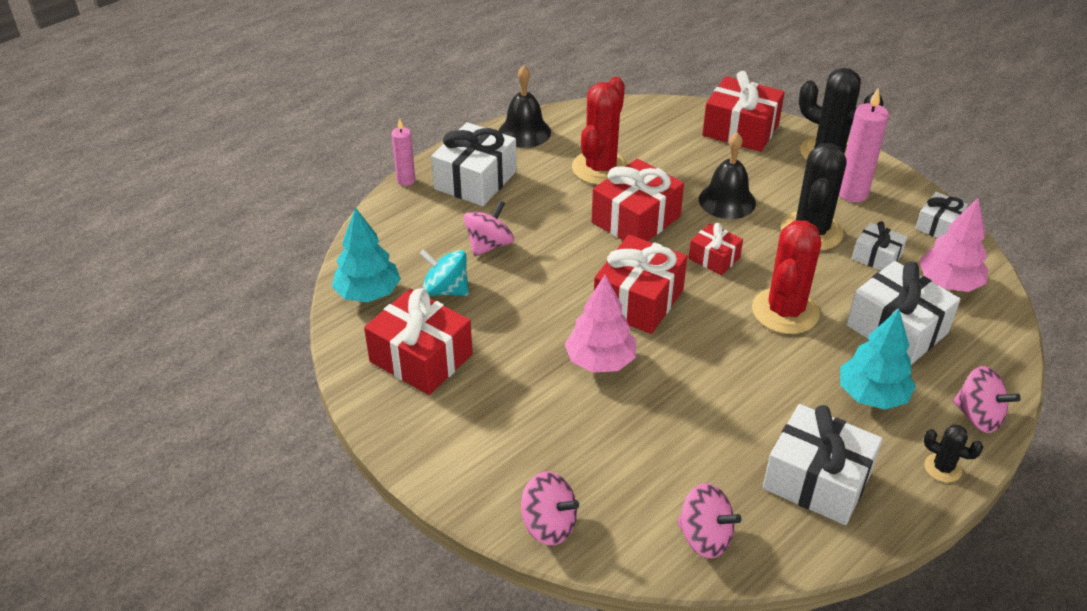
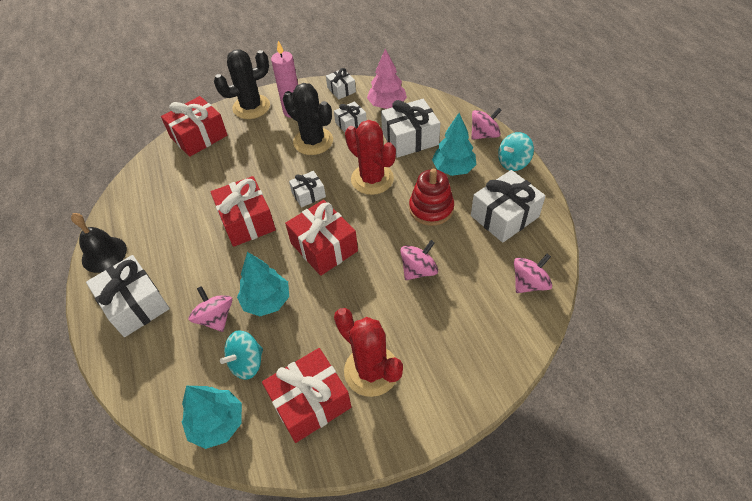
camera: 65 degrees left, 10 degrees up
(406, 180) = (98, 355): pink candle -> none
(532, 277) = (267, 301): none -> turquoise tree
(549, 525) = (496, 364): pink spinning top -> pink spinning top (418, 270)
(600, 168) = (180, 222): red cactus -> red cactus (371, 371)
(600, 361) = (368, 287): pink tree -> none
(714, 258) = (308, 194): red gift -> white gift
(727, 201) = (261, 168): black bell -> none
(773, 390) = (431, 209): none -> red stacking toy
(942, 468) = (513, 162): black cactus -> turquoise spinning top

